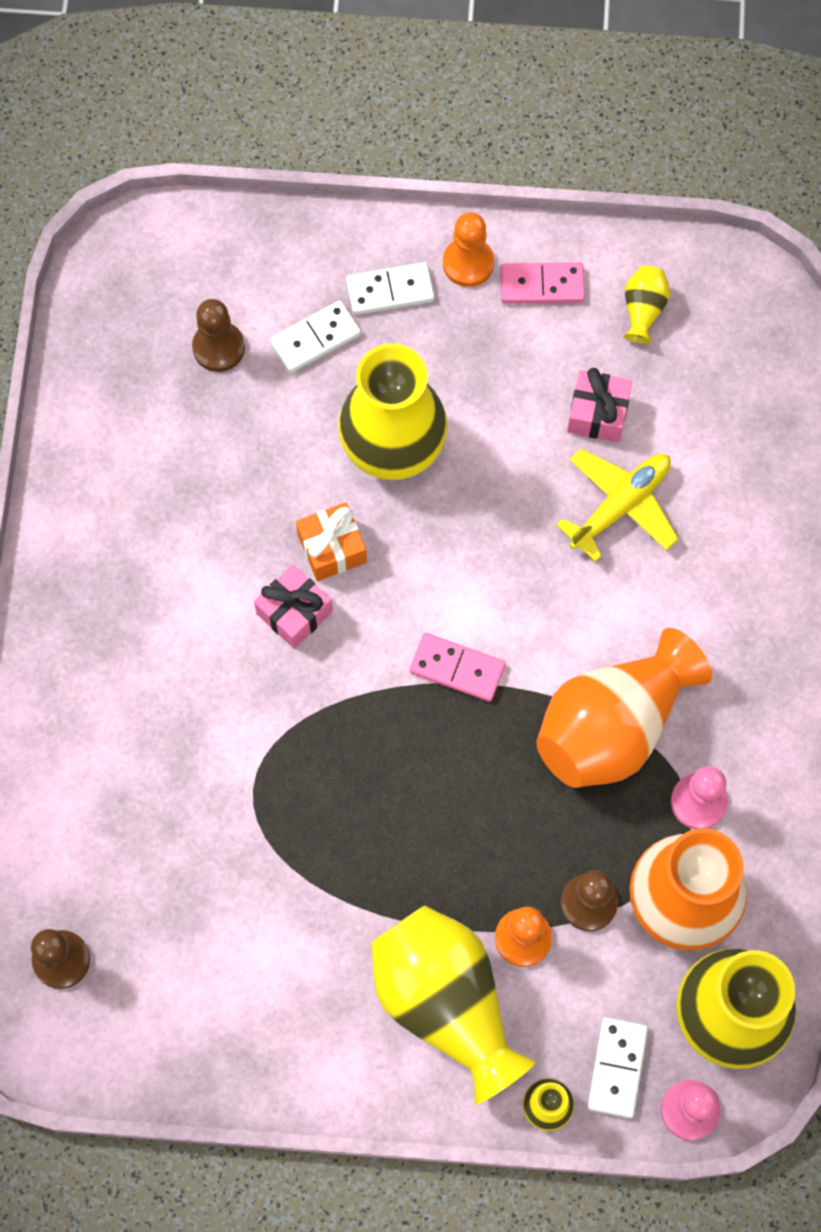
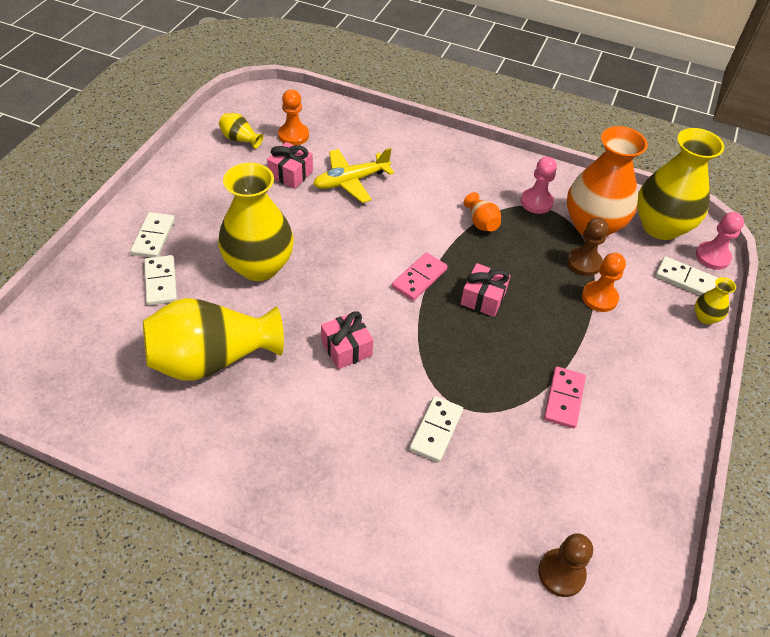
camera: 75 degrees left, 20 degrees down
(206, 764) = (436, 430): none -> white domino
(218, 348) = (132, 334): brown pawn -> none
(332, 548) = (311, 315): orange gift -> none
(445, 1003) = (634, 346): yellow vase -> yellow vase (212, 359)
(454, 768) = (483, 298): none -> pink gift
(468, 263) = (161, 198): orange pawn -> orange pawn (293, 135)
(542, 285) = (197, 172): pink domino -> pink domino (564, 399)
(612, 726) = (481, 222): orange vase -> orange vase, size x0.43
(620, 505) = (351, 181): yellow plane -> yellow plane turned 90 degrees counterclockwise

